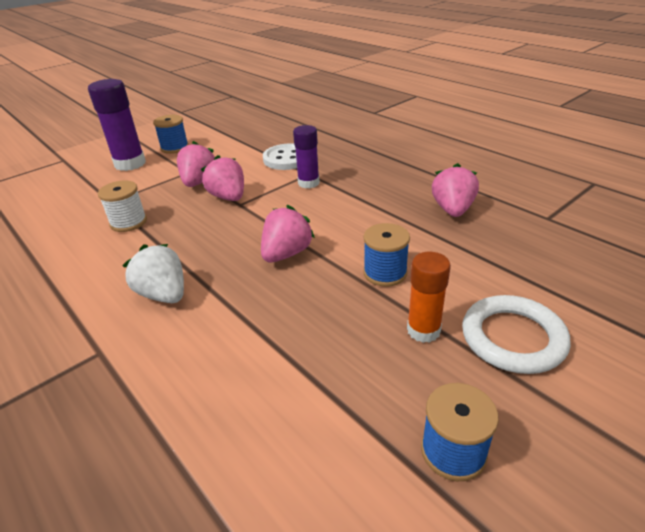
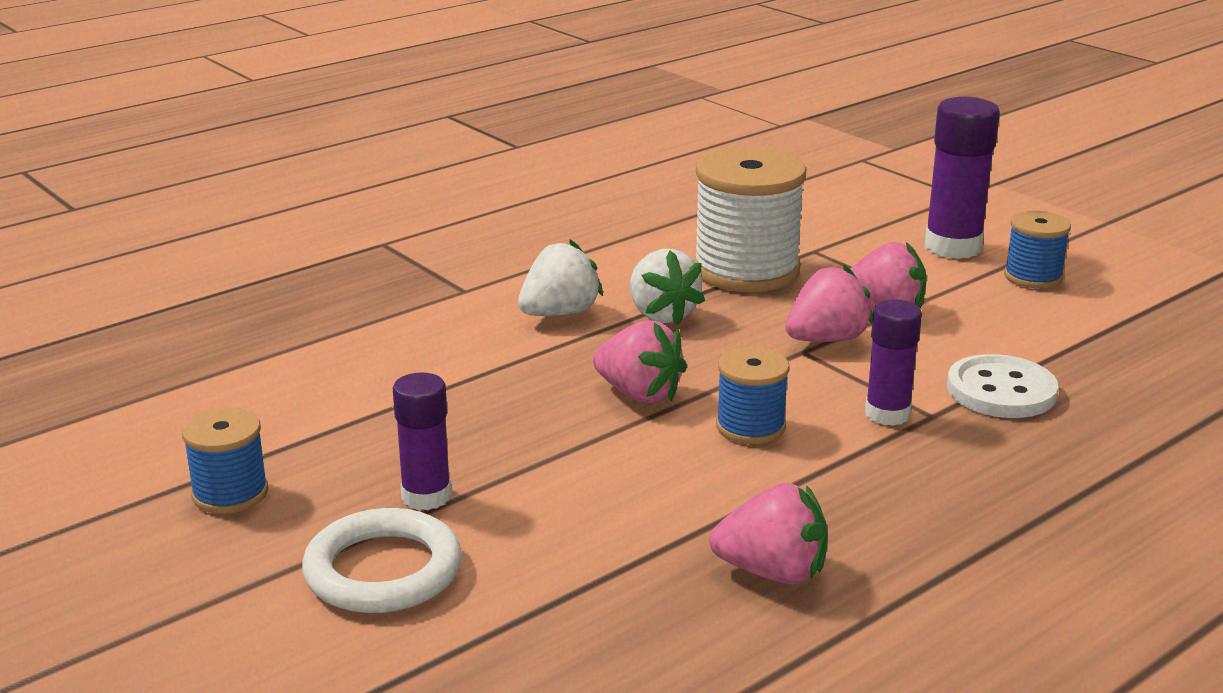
camera: 90 degrees right, 10 degrees down
(128, 222) = (746, 270): white spool -> white spool, size x1.87
(181, 251) = (661, 315): none -> white strawberry
(385, 273) = (569, 476): blue spool -> blue spool (750, 427)
(423, 330) = (426, 496): orange glue stick -> purple glue stick

